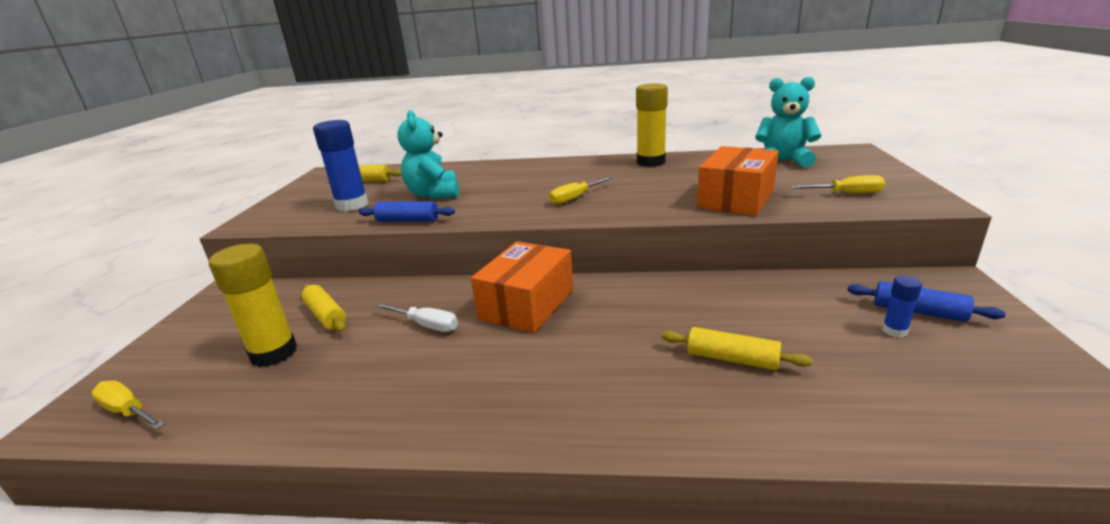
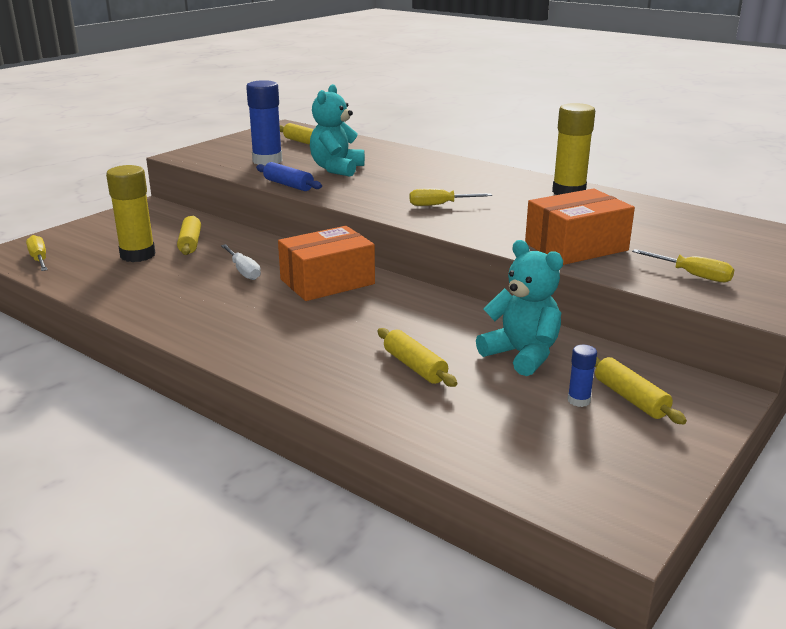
camera: 30 degrees right, 0 degrees up
(783, 161) = (705, 228): turquoise teddy bear -> turquoise teddy bear (522, 355)
(918, 311) = (630, 398): blue rolling pin -> yellow rolling pin

